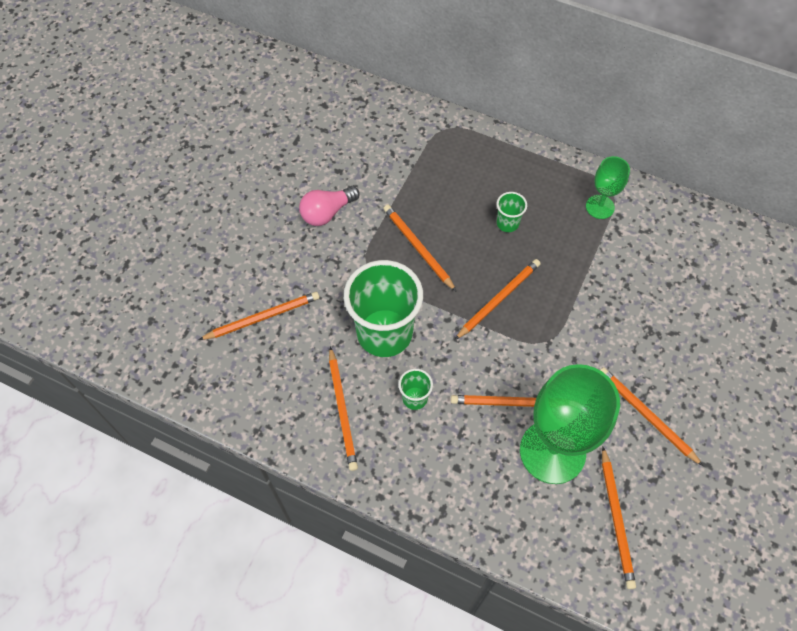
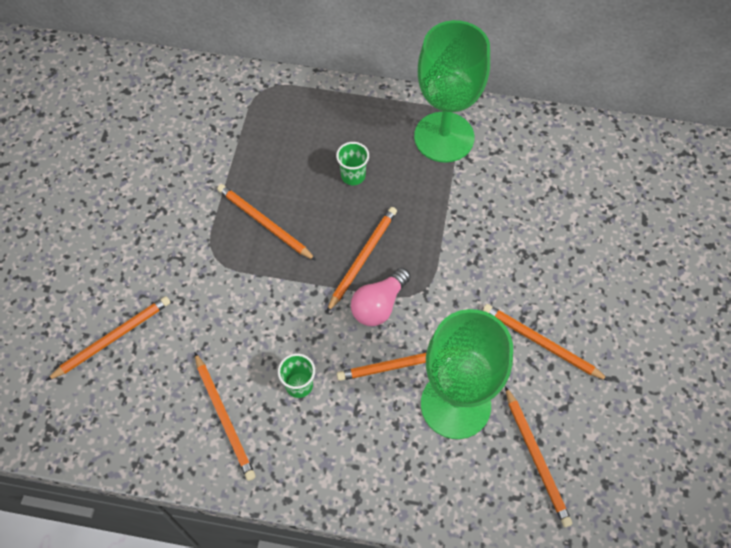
camera: 15 degrees left, 0 degrees up
(327, 213) = (157, 208): pink light bulb -> pink light bulb (379, 305)
(384, 333) = (250, 323): green cup -> none
(600, 207) = (444, 137): green goblet -> green goblet, size x1.98

